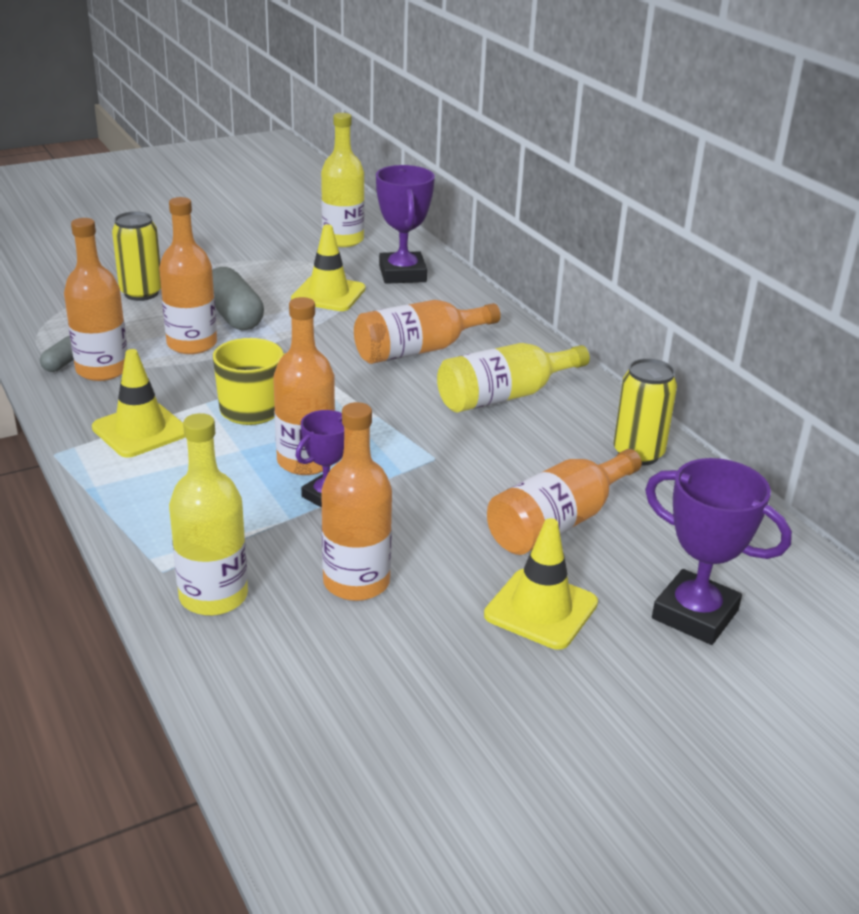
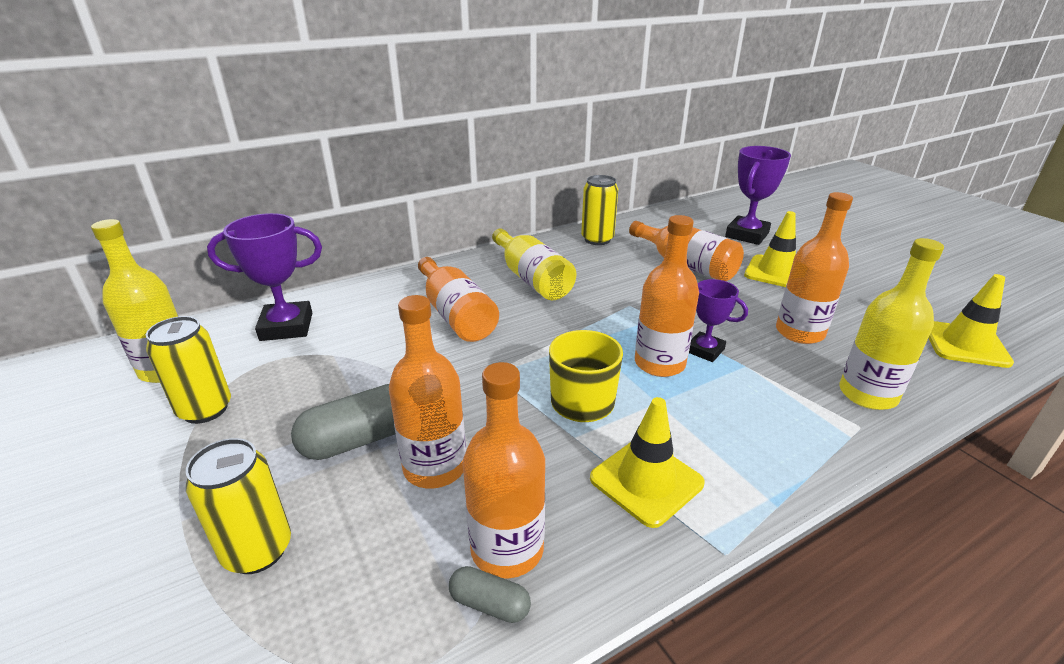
camera: 90 degrees left, 0 degrees up
(287, 260) = (205, 409): none -> yellow can
(328, 294) = (321, 371): yellow traffic cone -> yellow traffic cone (965, 344)

